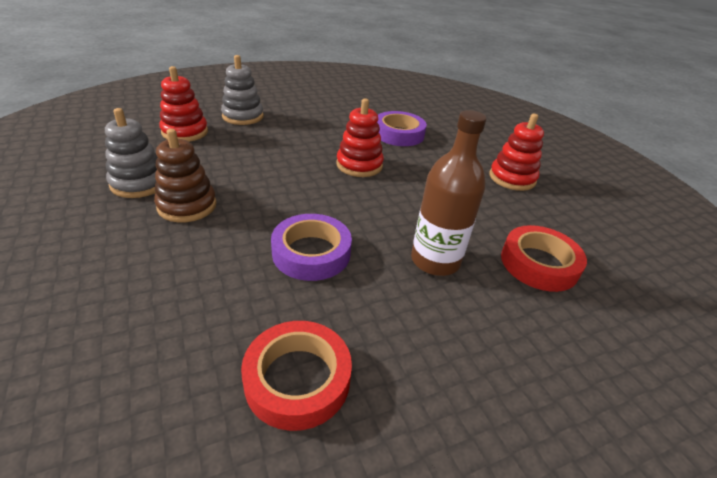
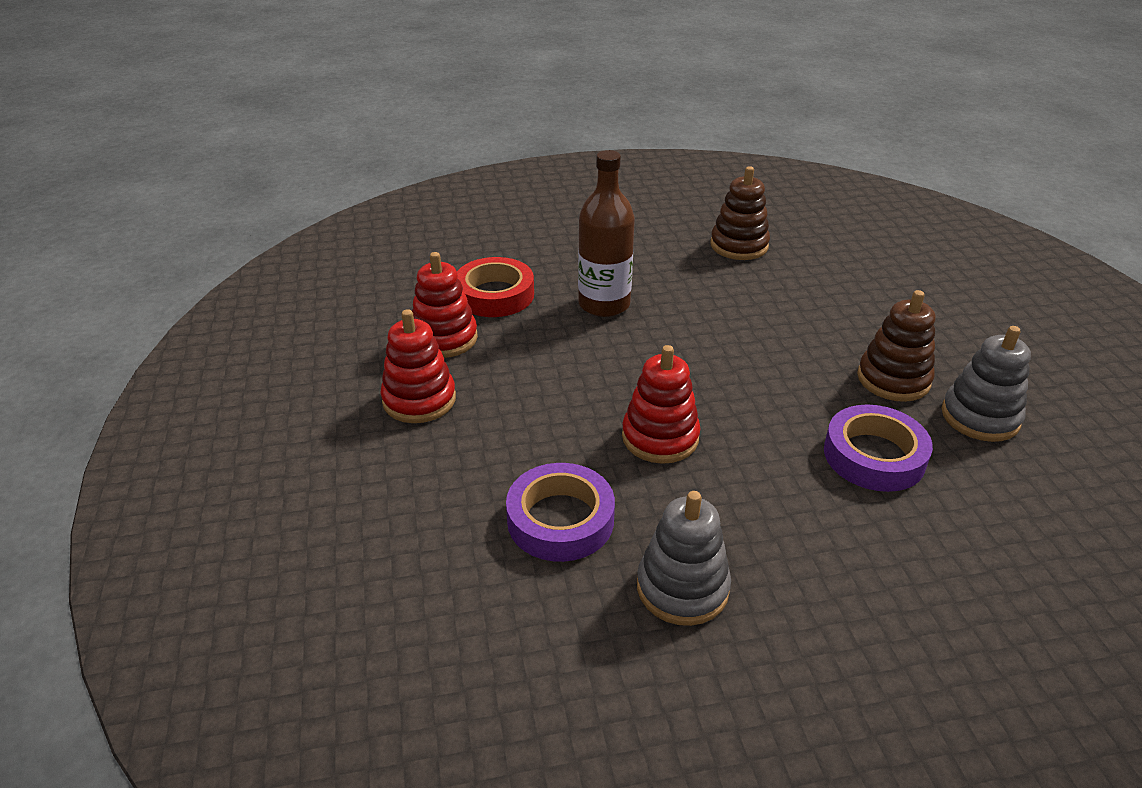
camera: 165 degrees left, 0 degrees up
(185, 132) = (995, 538): red stacking toy -> red stacking toy (444, 338)
(243, 116) = (905, 596): grey stacking toy -> grey stacking toy (682, 588)
(297, 379) = (739, 246): red tape -> brown stacking toy
(311, 253) = (733, 319): purple tape -> purple tape (874, 456)

